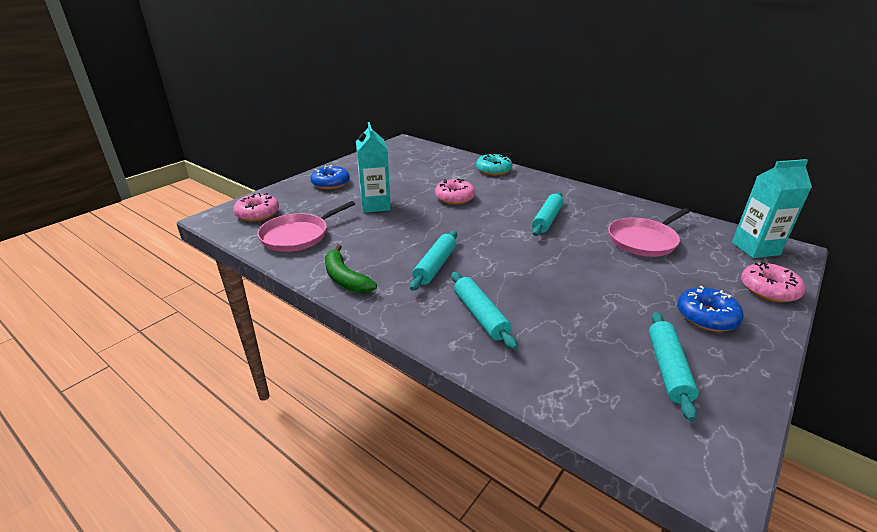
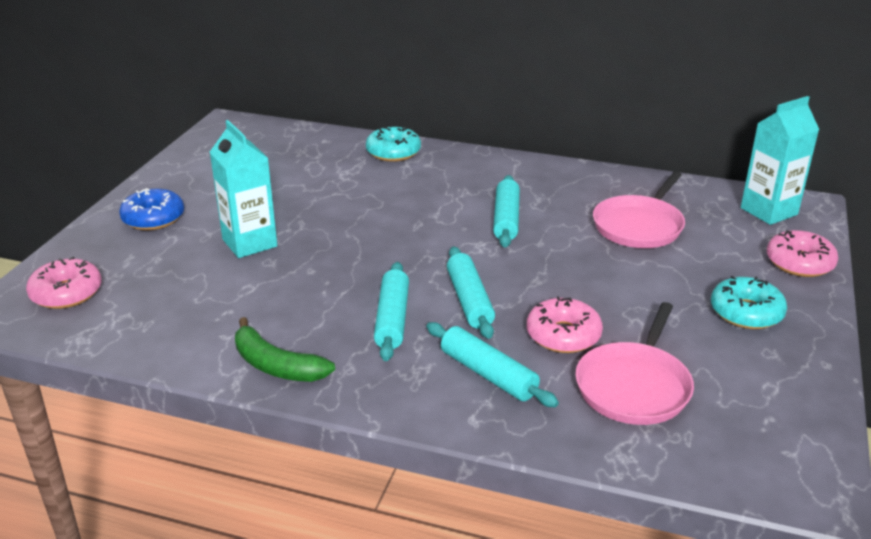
camera: 20 degrees left, 0 degrees up
(298, 236) = (160, 316): pink pan -> pink pan (634, 386)
(454, 198) = (361, 208): pink donut -> pink donut (563, 335)
(668, 369) = (729, 386): turquoise rolling pin -> turquoise rolling pin (469, 300)
(706, 316) = (746, 312): blue donut -> turquoise donut

